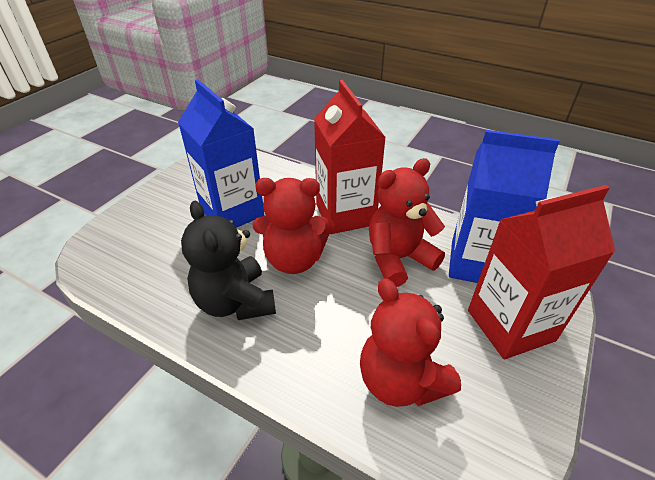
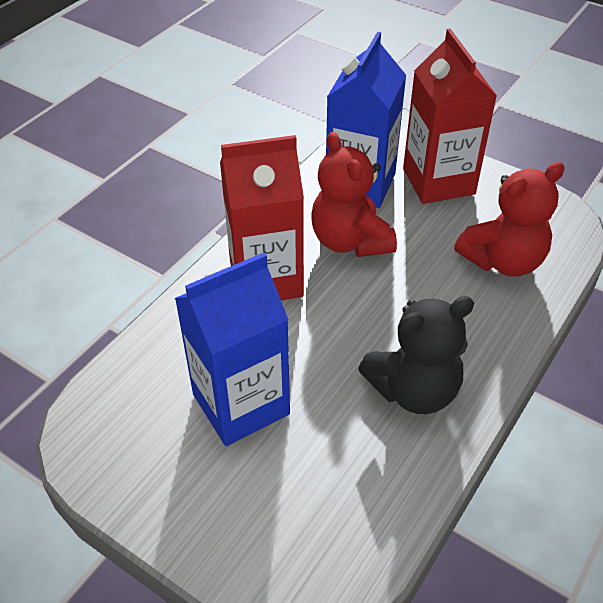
camera: 85 degrees left, 5 degrees up
(294, 259) = (345, 333): red teddy bear -> none

